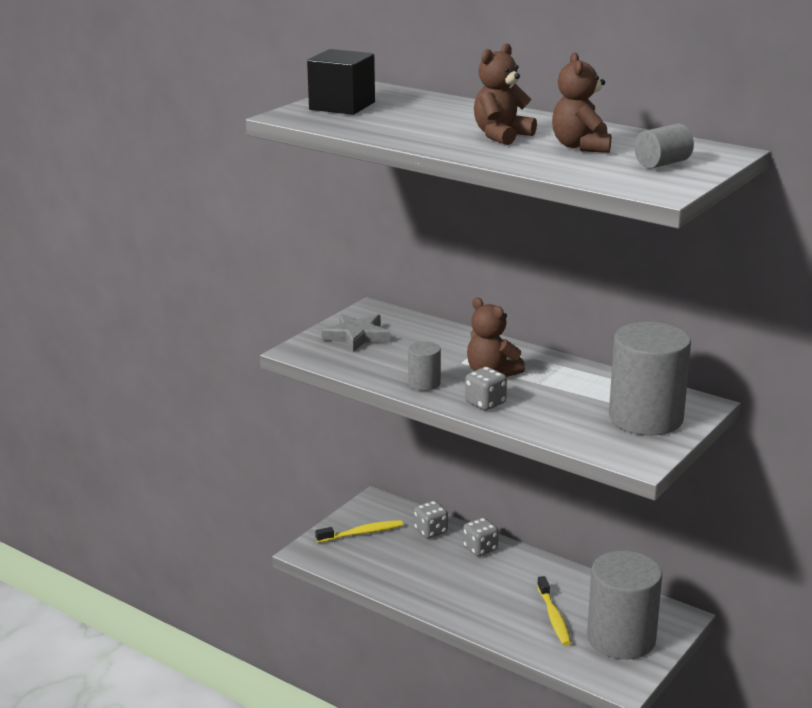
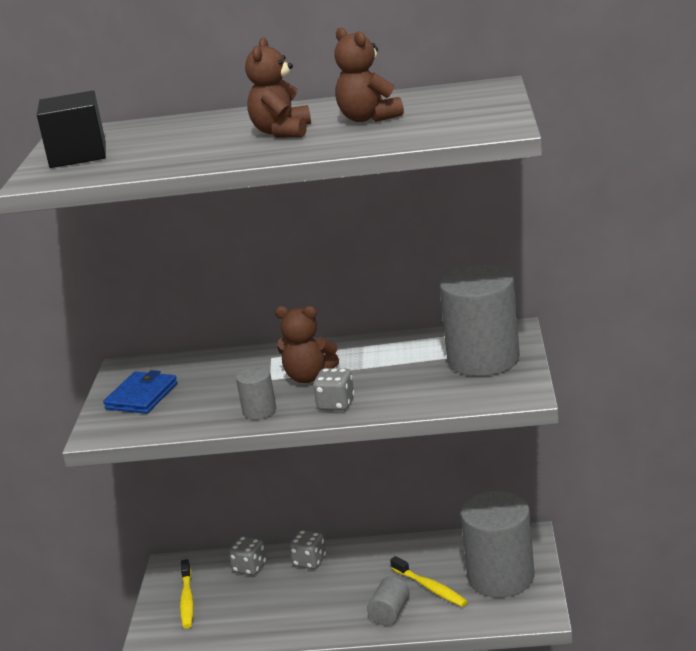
camera: 30 degrees left, 0 degrees up
(357, 336) = (141, 396): grey star -> blue wallet
(362, 533) = (187, 600): yellow toothbrush -> yellow toothbrush turned 135 degrees clockwise
(662, 164) = (461, 109): grey cylinder -> grey cylinder (390, 613)

